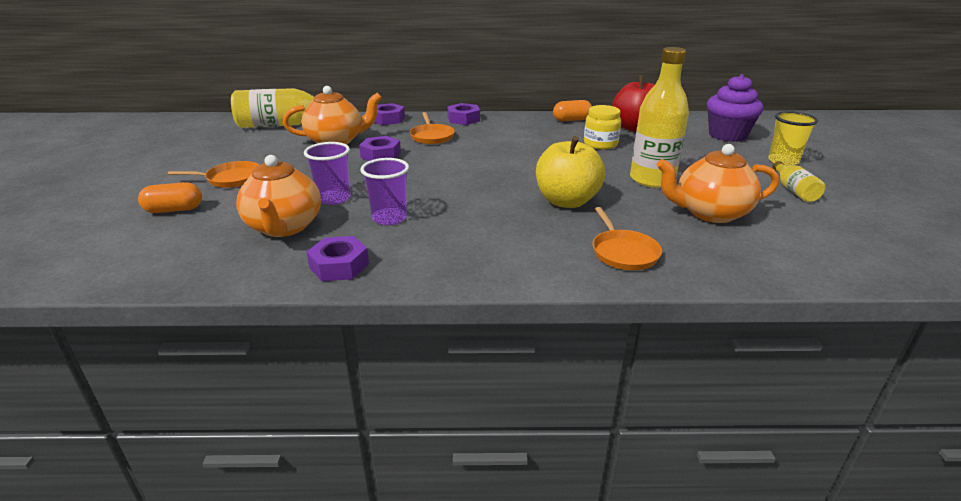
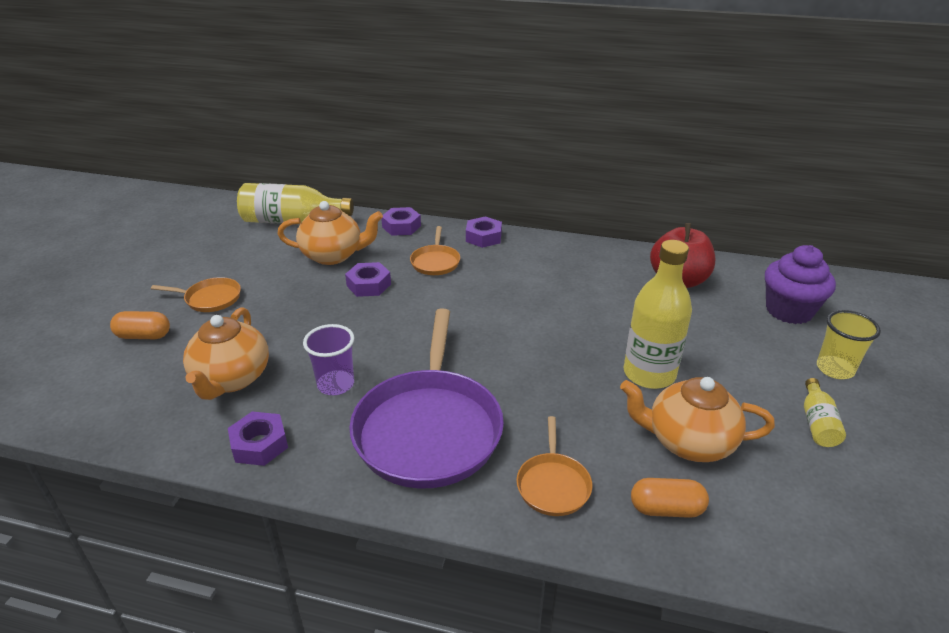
camera: 15 degrees right, 5 degrees up
(334, 198) = (294, 345): purple cup -> none
(493, 234) = (429, 429): none -> purple pan
(566, 201) = (532, 392): yellow apple -> none
(572, 120) = (608, 255): orange capsule -> orange capsule (666, 509)
(600, 144) = (620, 303): yellow jar -> none

